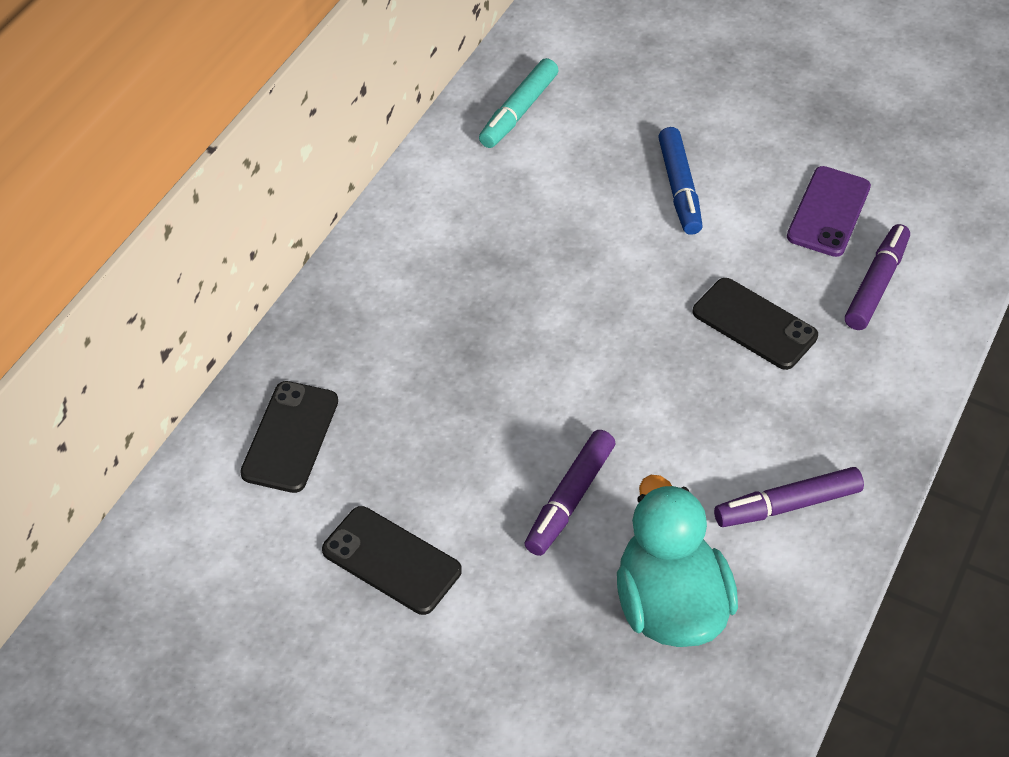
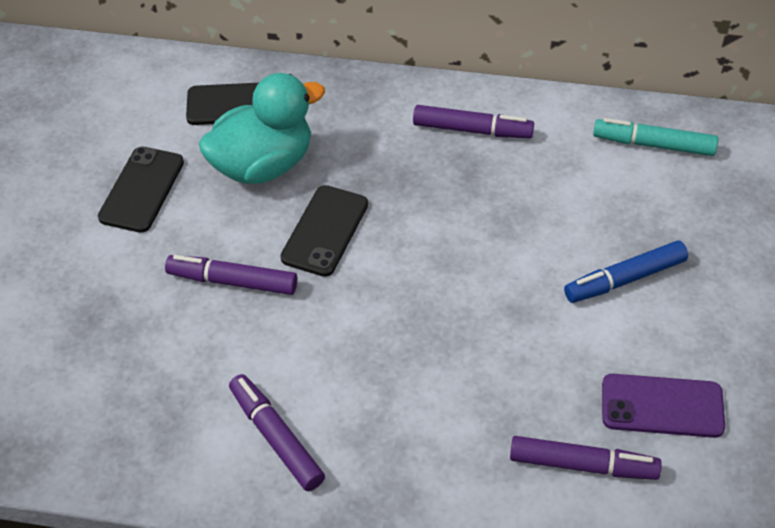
camera: 75 degrees right, 0 degrees up
(434, 239) = (472, 130): none -> purple marker
(668, 606) = (145, 371): turquoise duck -> turquoise duck (263, 165)
(754, 324) = (481, 372): black phone -> black phone (325, 231)

